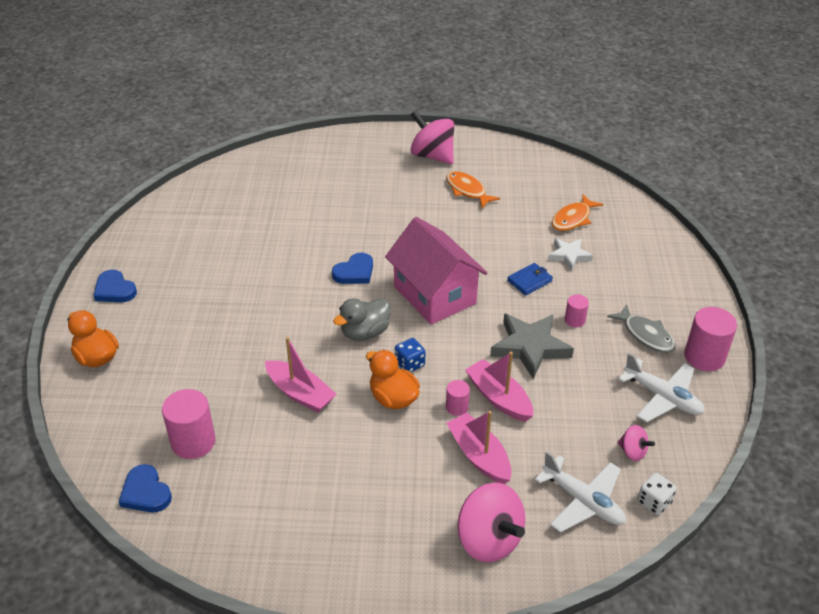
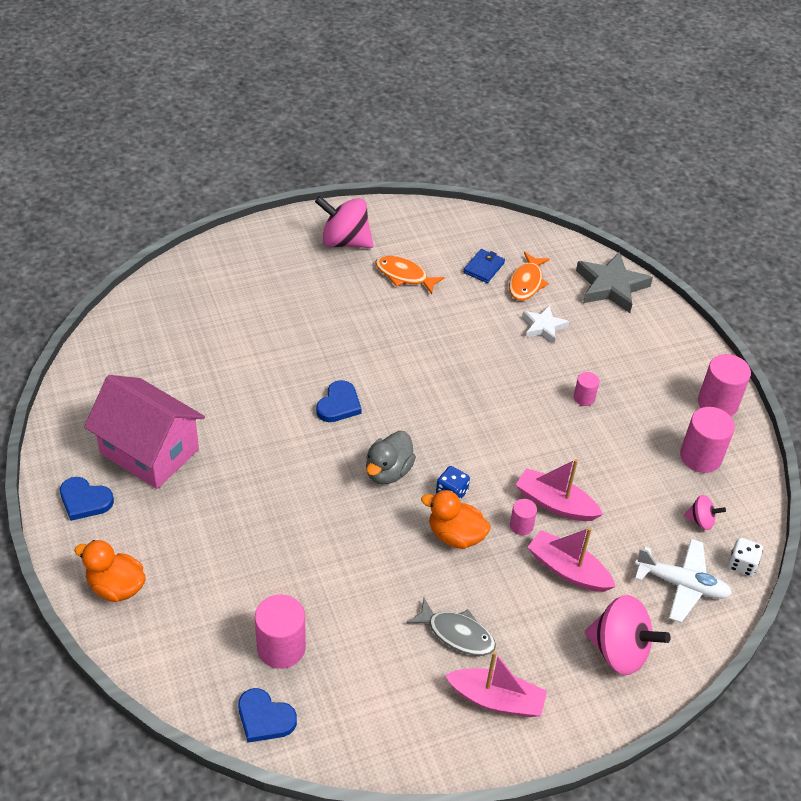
camera: 25 degrees left, 5 degrees up
(300, 393) = (360, 559): pink boat -> pink boat (496, 699)
(434, 295) = (435, 408): pink house -> pink house (149, 451)
(529, 281) = (520, 366): blue wallet -> blue wallet (484, 268)
(530, 347) = (557, 440): grey star -> grey star (611, 286)
(645, 335) = (656, 395): grey fish -> grey fish (457, 634)
(662, 397) = (700, 457): white plane -> pink cylinder

